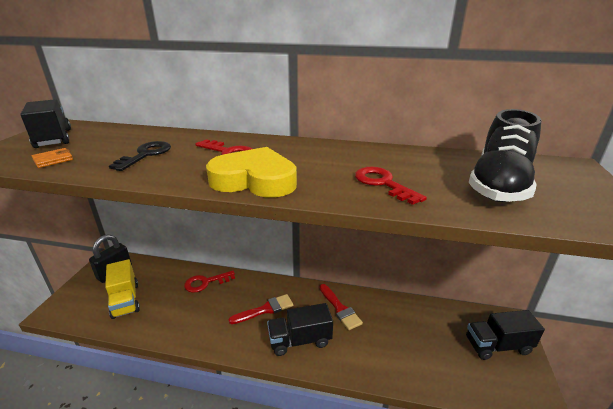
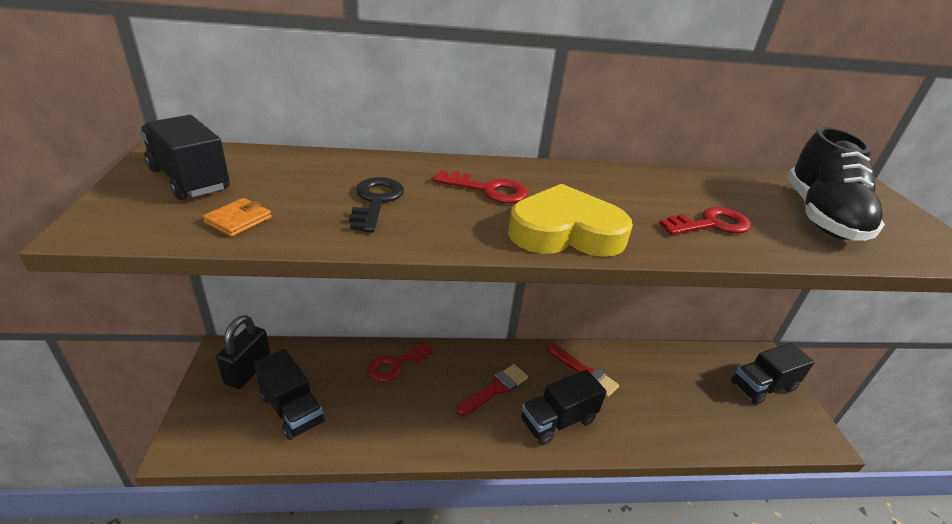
camera: 20 degrees left, 5 degrees up
(125, 300) = (291, 409): yellow truck -> black truck
(383, 183) = (711, 224): red key -> red key turned 120 degrees clockwise

